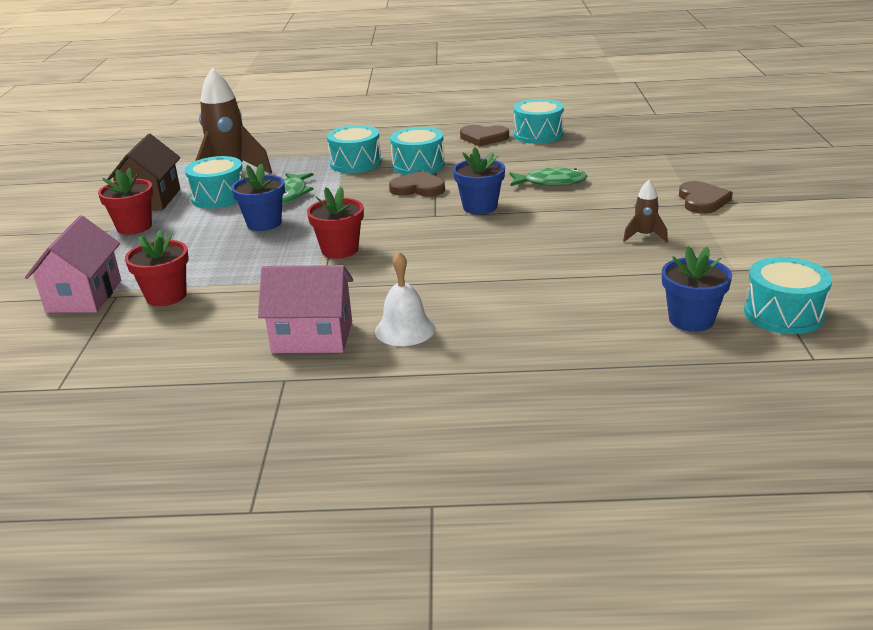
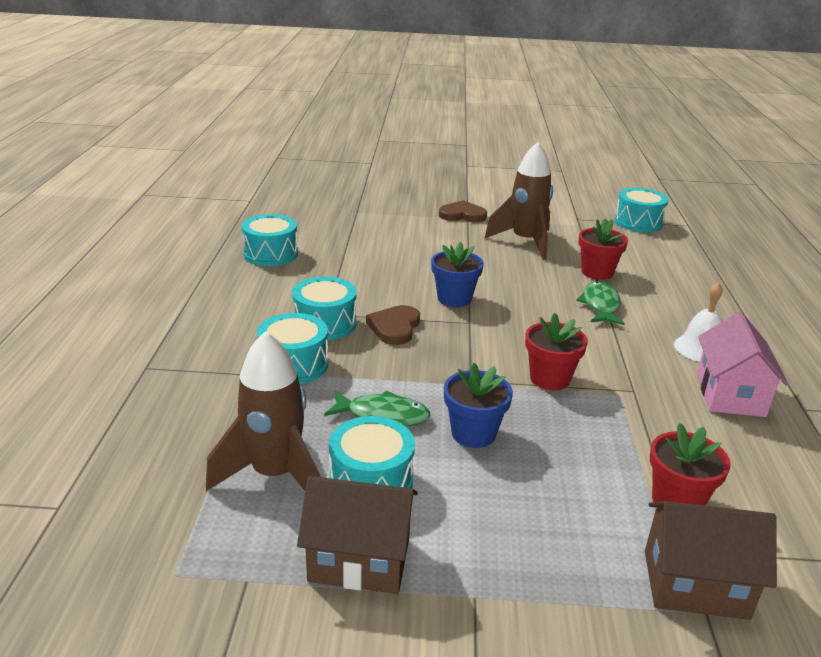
camera: 90 degrees left, 0 degrees up
(84, 296) = (695, 584): pink house -> brown house
(134, 227) = (468, 565): red flower pot -> red flower pot (597, 272)
(483, 138) = (259, 281): brown heart -> none
(551, 182) = (404, 262): green fish -> green fish (600, 305)
(644, 236) = (525, 242): brown rocket -> brown rocket, size x2.14
(691, 320) = (653, 247): blue flower pot -> none

